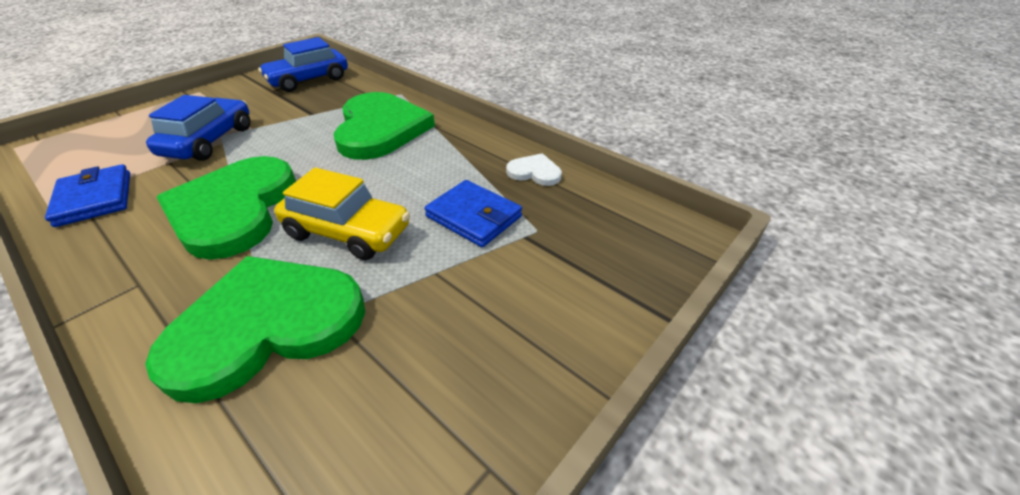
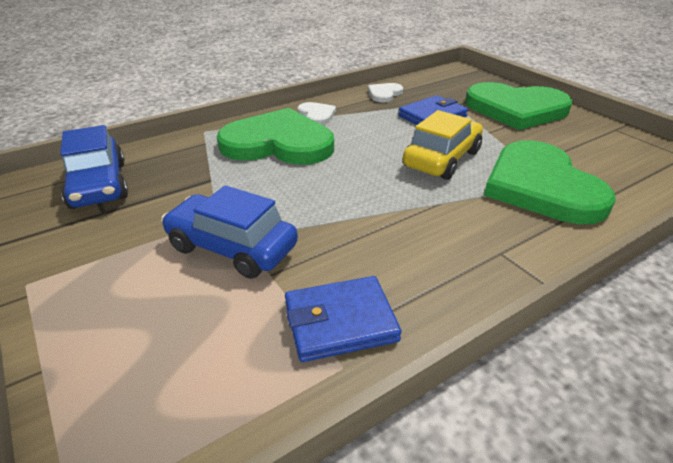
camera: 75 degrees left, 5 degrees down
(234, 209) = (395, 213): green heart -> green heart (516, 109)
(451, 137) = (317, 115): none -> white heart

